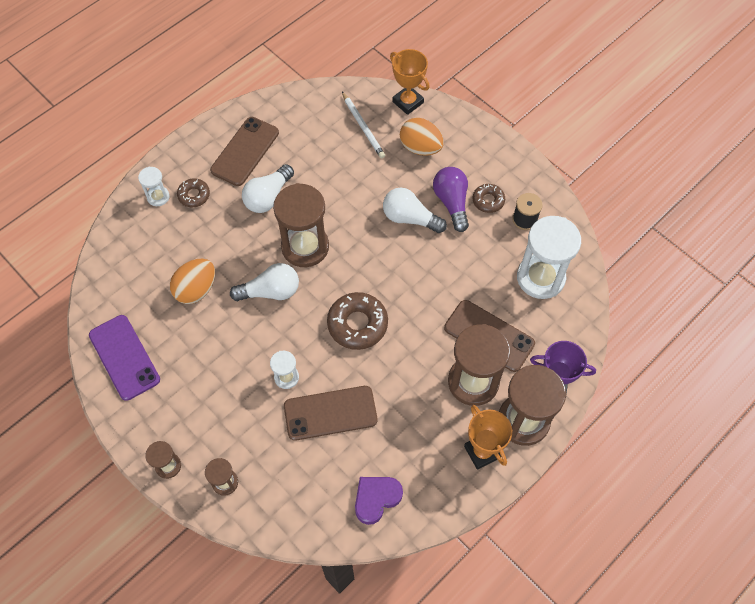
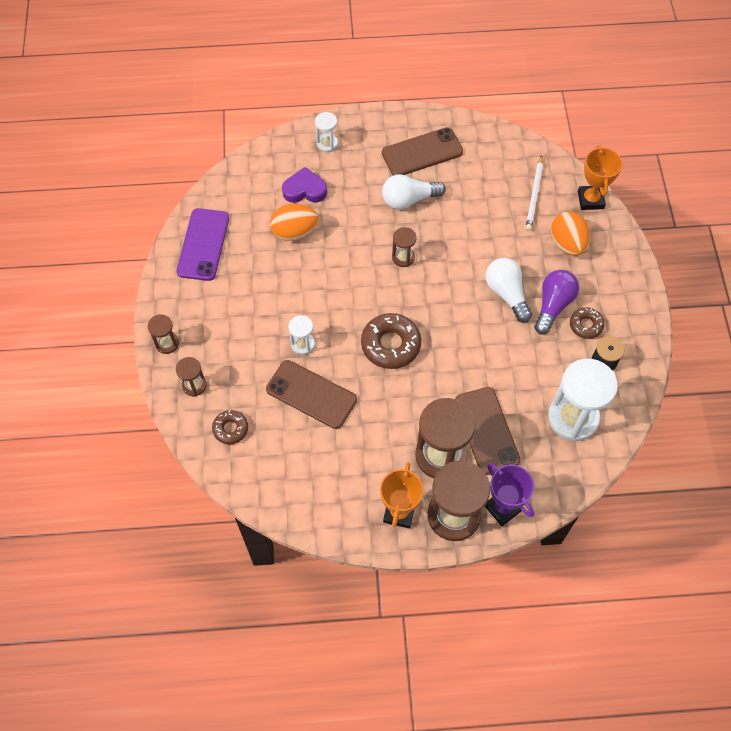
camera: 40 degrees right, 0 degrees up
(194, 195) = (354, 160): brown donut -> brown donut (230, 429)
(270, 291) = (347, 272): white light bulb -> none
(305, 247) = (403, 257): brown hourglass -> brown hourglass, size x0.49
(376, 499) = (288, 482): purple heart -> purple heart (305, 190)

